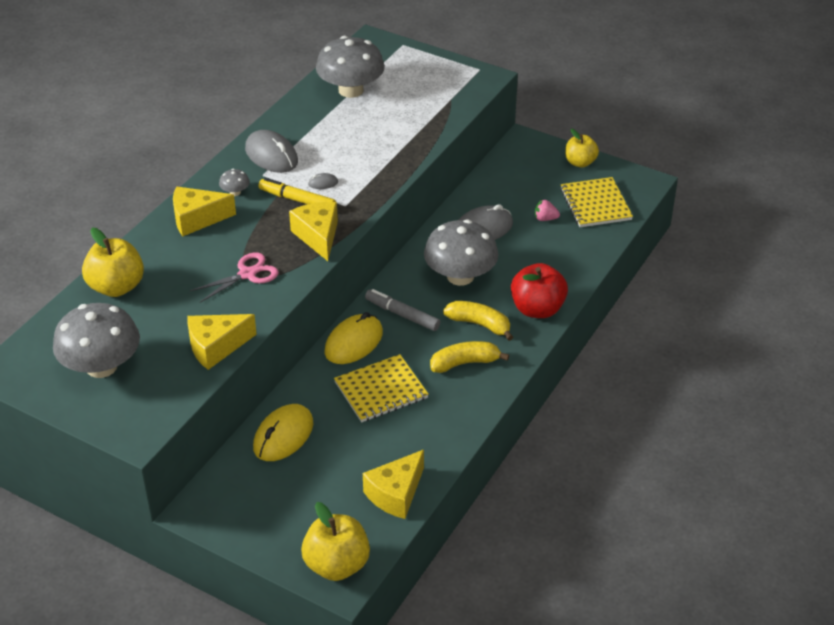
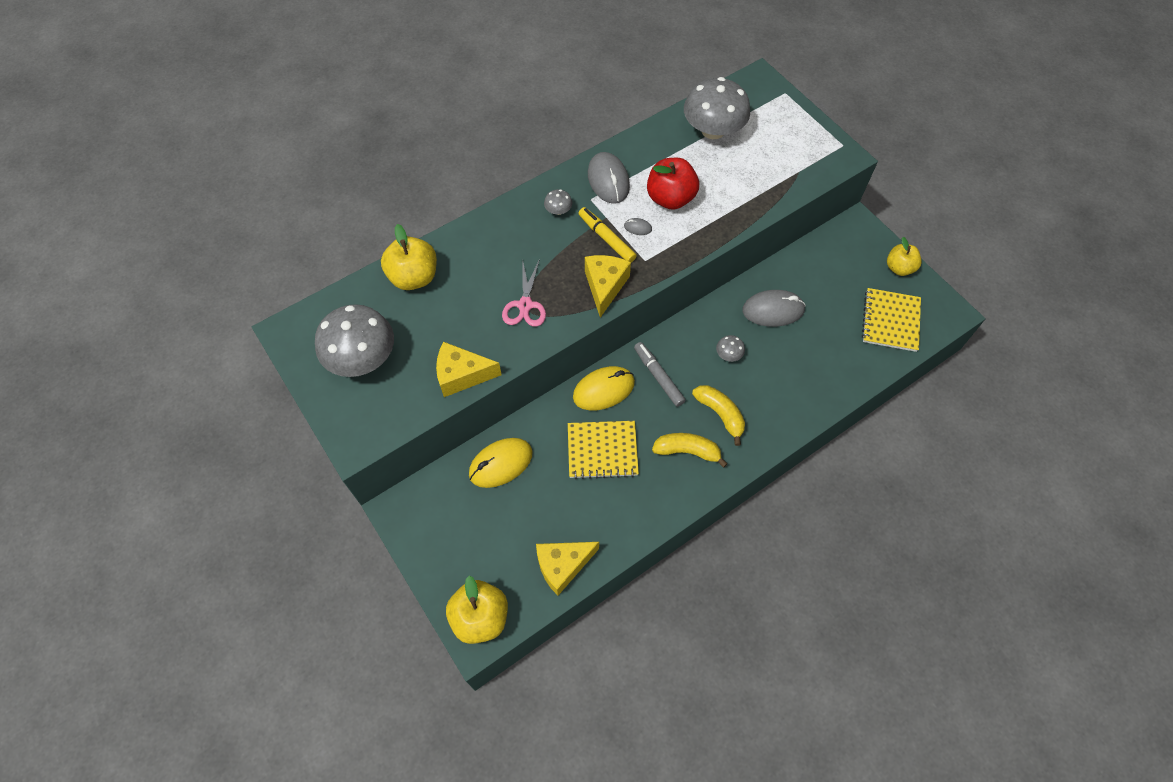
camera: 25 degrees right, 20 degrees up
(197, 219) = (513, 228): yellow cheese -> none
(247, 274) = (525, 305): pink scissors -> pink scissors turned 105 degrees clockwise
(460, 276) = (728, 354): grey mushroom -> grey mushroom, size x0.41
(537, 309) = (780, 418): red apple -> red apple (670, 198)
(545, 219) = (835, 320): pink strawberry -> none

